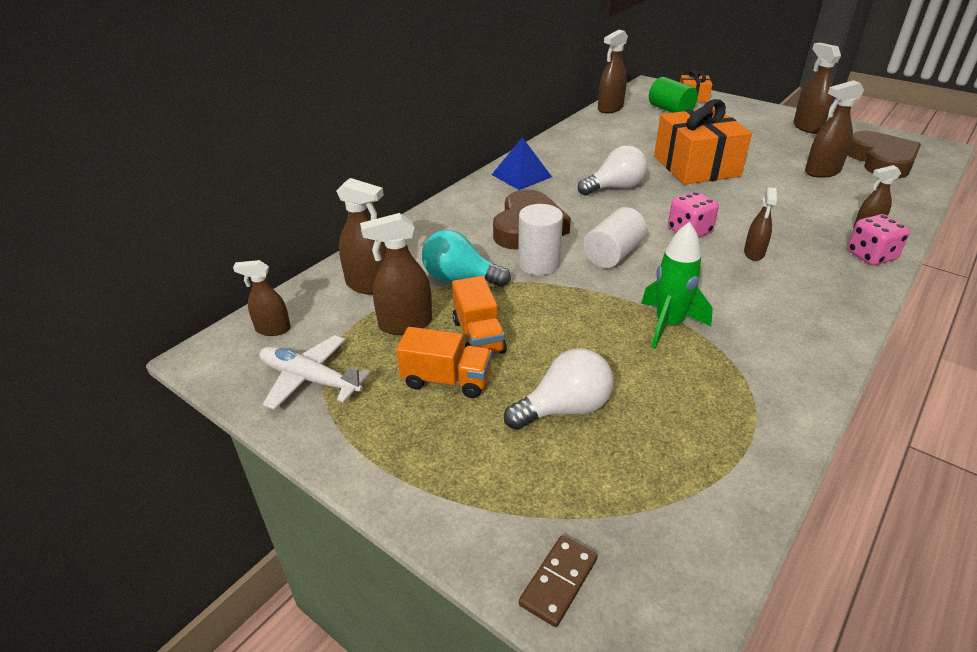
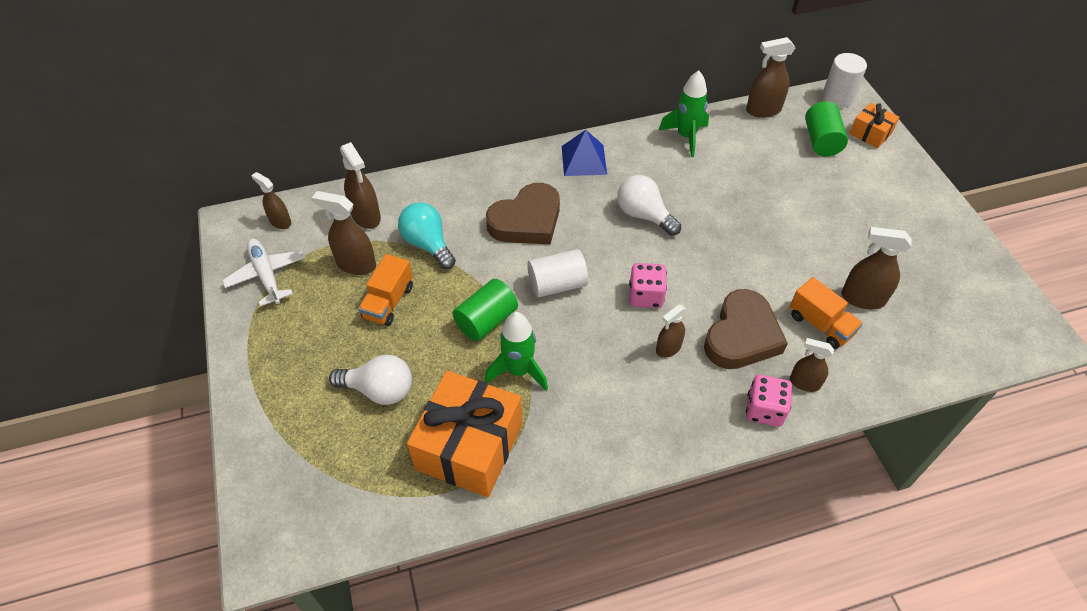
camera: 35 degrees right, 15 degrees up
(447, 380) = (337, 324): orange truck -> orange truck (820, 324)
(538, 264) = (494, 262): white cylinder -> white cylinder (837, 98)
(558, 582) = (262, 489): brown domino -> none
(579, 138) = (686, 137): none -> green rocket
(590, 305) = (486, 321): none -> green cylinder
(615, 188) = (644, 215): white light bulb -> white light bulb turned 150 degrees counterclockwise
(696, 166) = (748, 227): orange gift -> orange gift (469, 446)
(807, 127) = (935, 235): brown spray bottle -> none
(881, 161) = (947, 318): brown heart -> brown heart (741, 336)

